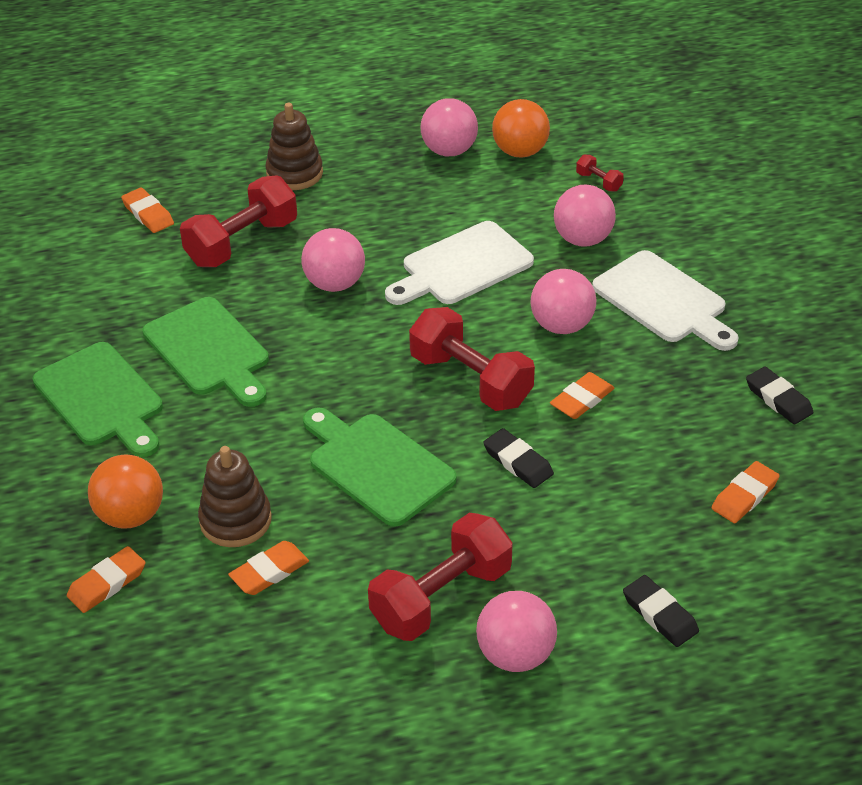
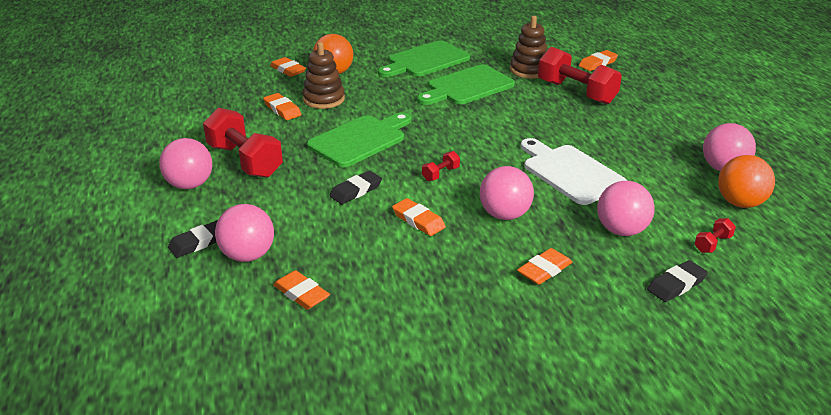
camera: 90 degrees right, 10 degrees down
(294, 173) = (662, 107): brown stacking toy -> brown stacking toy (529, 70)
(335, 284) = (539, 124): pink ball -> pink ball (248, 255)
(471, 380) = (440, 174): red dumbbell -> red dumbbell, size x0.43
(664, 301) = (544, 270): white cutting board -> orange eraser
(778, 399) = (414, 326): black eraser -> black eraser (676, 284)

